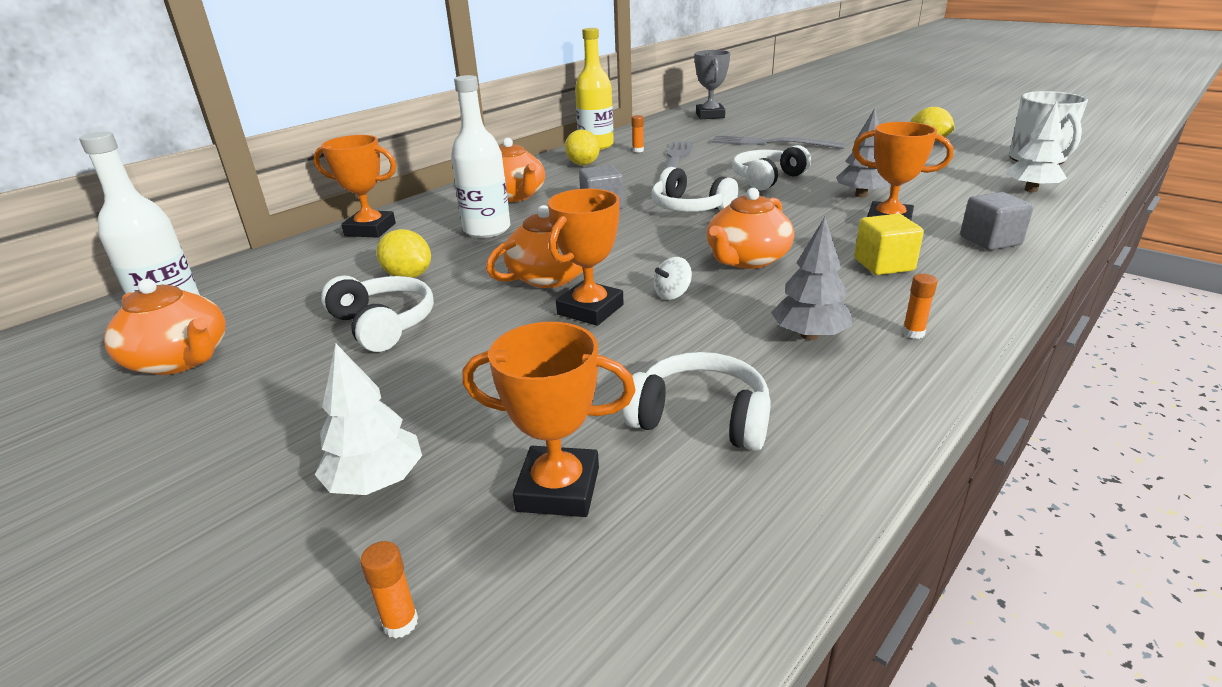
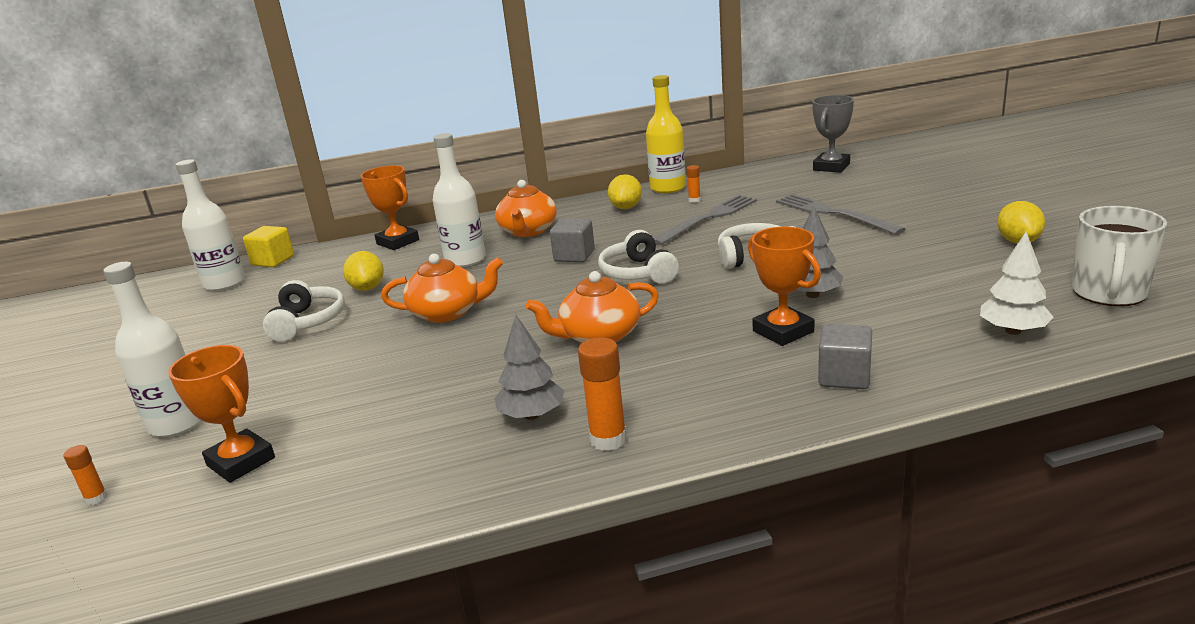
camera: 35 degrees right, 5 degrees down
(180, 360) = (193, 316): orange teapot -> none
(376, 482) = (177, 423): white tree -> white bottle
(590, 309) = (429, 347): orange trophy -> none
(672, 294) = (498, 351): white spinning top -> none
(701, 418) = (370, 449): white headphones -> none
(884, 265) = (698, 372): yellow cube -> yellow cube (273, 261)
(913, 333) = (608, 440): orange glue stick -> orange glue stick, size x1.83

